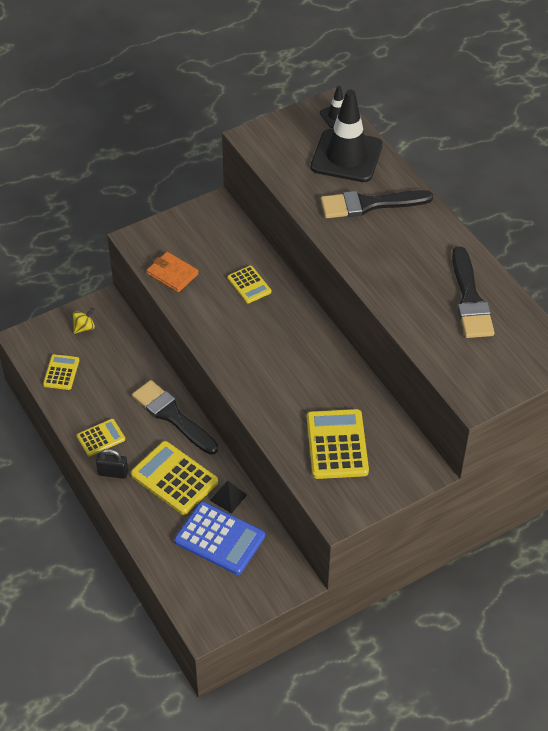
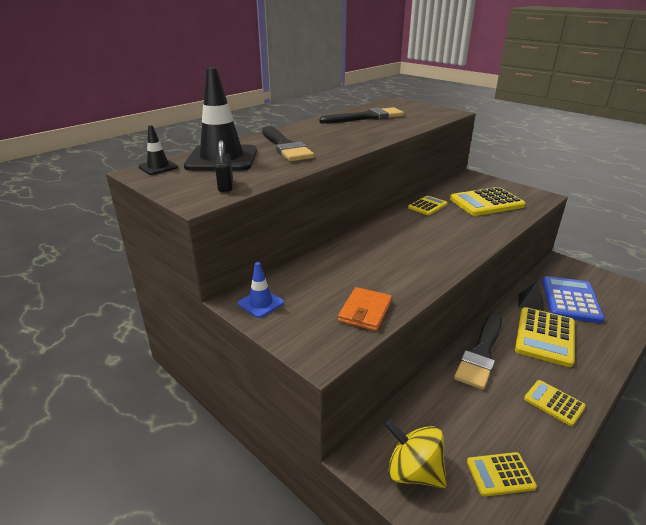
camera: 105 degrees left, 20 degrees down
(84, 327) = (413, 471): yellow spinning top -> yellow spinning top, size x1.79
(113, 473) = (582, 381): black padlock -> black padlock (225, 186)
(207, 217) = (261, 303): none -> blue traffic cone
(249, 285) = (352, 260): yellow calculator -> yellow calculator (427, 206)

